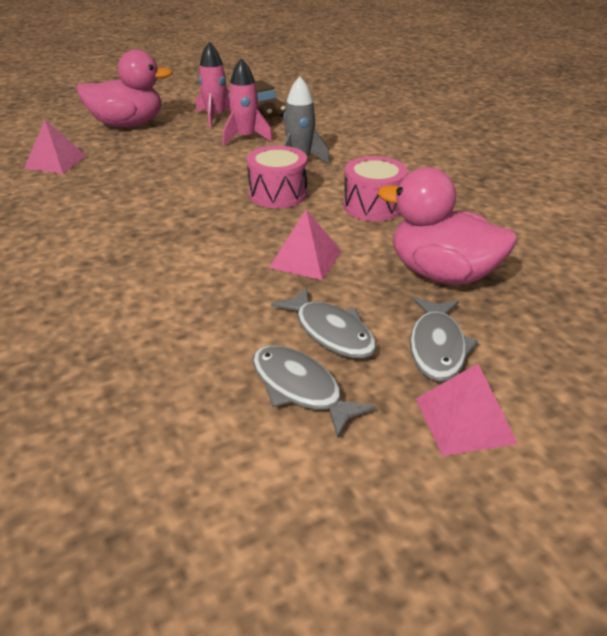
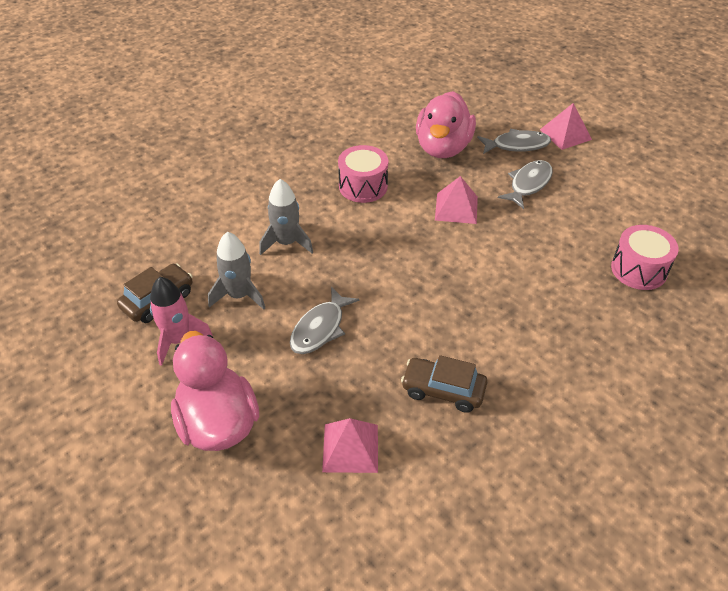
camera: 105 degrees left, 10 degrees up
(62, 204) = (443, 390): none -> brown car
(245, 138) = (239, 295): pink rocket -> grey rocket
(278, 194) = (362, 243): pink drum -> pink drum (638, 269)
(300, 389) = (581, 187): grey fish -> grey fish (320, 328)

